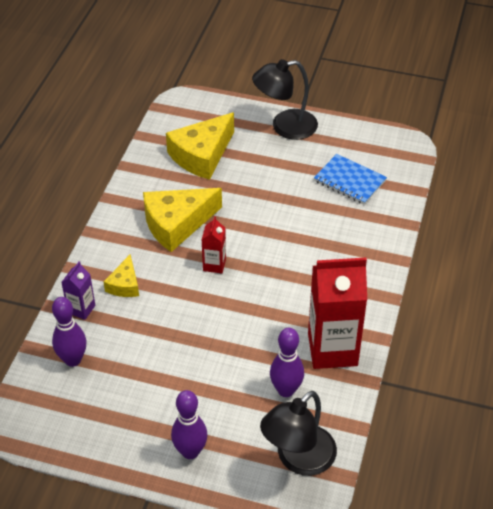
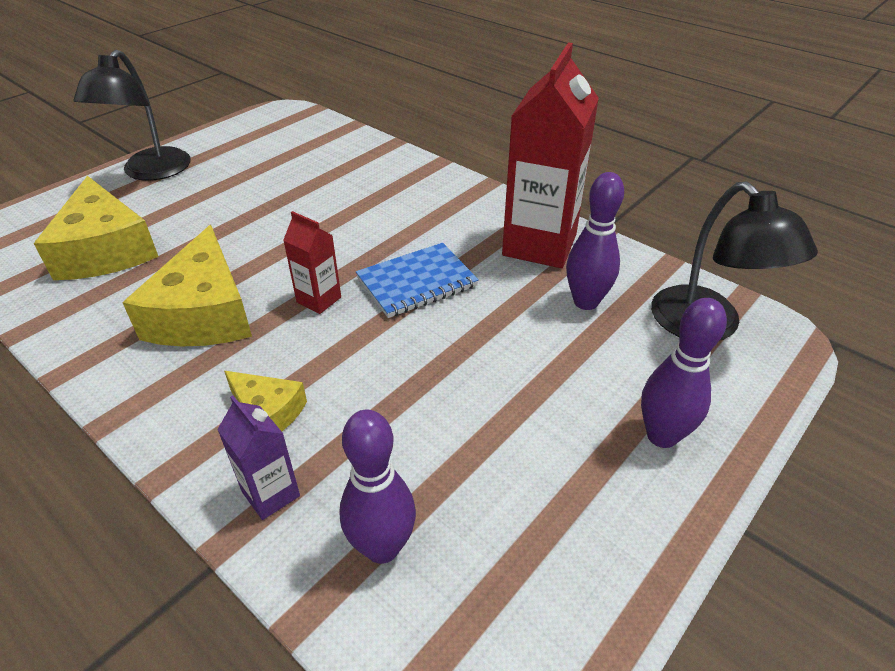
camera: 65 degrees left, 5 degrees down
(349, 181) = (292, 157): blue notebook -> blue notebook (417, 282)

